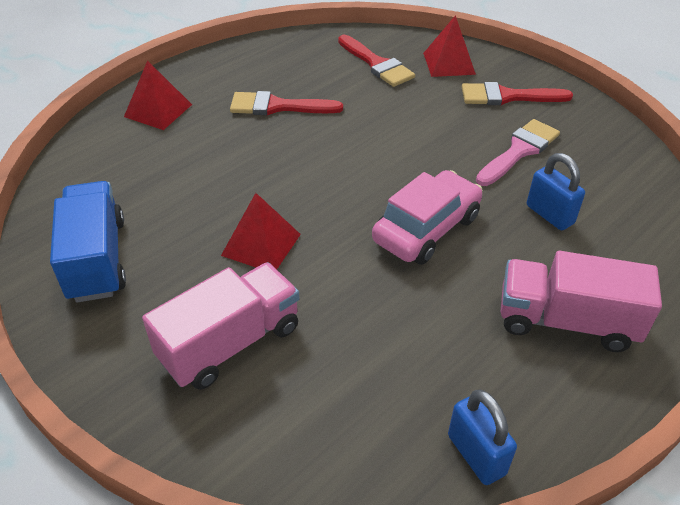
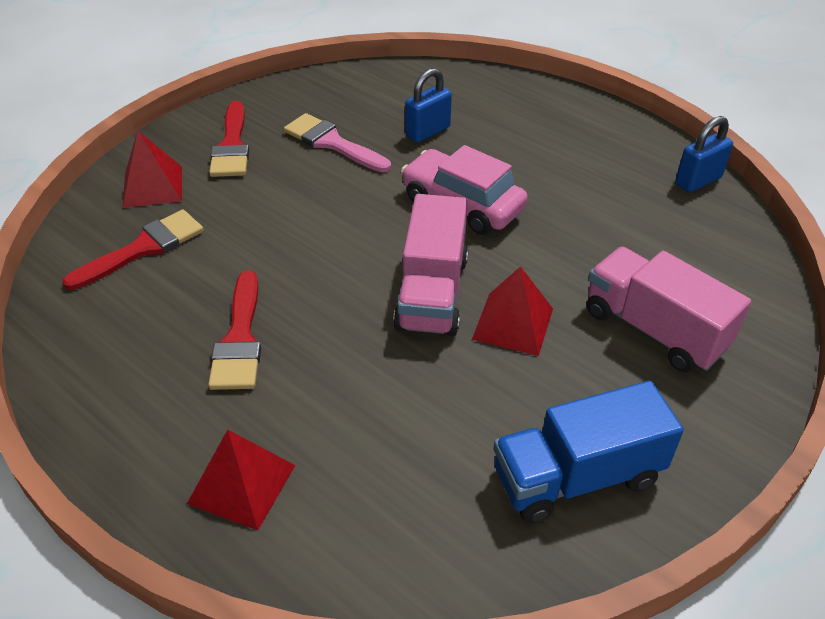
camera: 95 degrees left, 0 degrees up
(566, 321) = (554, 132): pink truck -> pink truck (432, 293)

